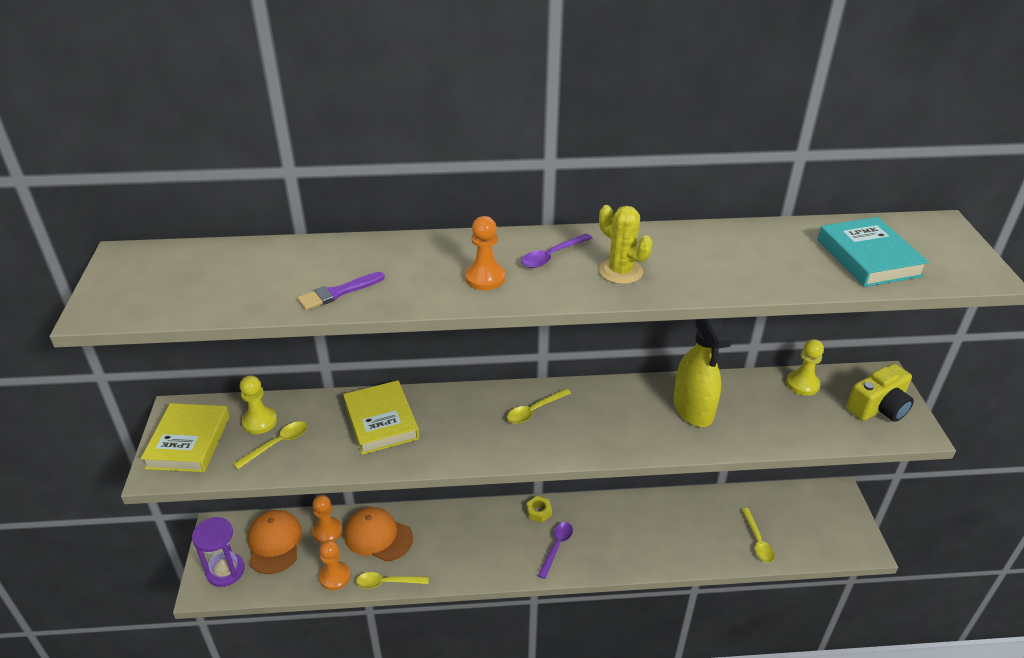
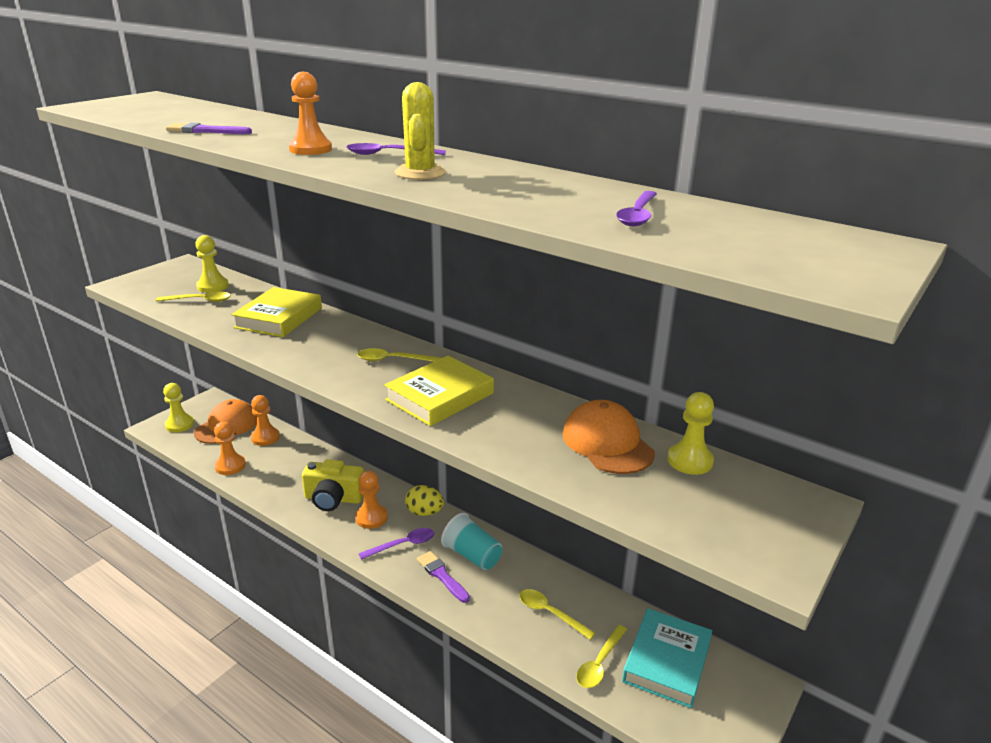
camera: 40 degrees right, 10 degrees down
(189, 442) = (160, 279): yellow book -> yellow book (440, 396)
(225, 571) = (179, 424): purple hourglass -> yellow pawn
(378, 536) = (290, 459): orange cap -> orange cap (607, 443)
(387, 582) = (254, 490): yellow spoon -> yellow spoon (550, 613)
(508, 542) = (371, 518): none -> orange pawn
(539, 512) = (424, 512): yellow nut -> yellow egg
(609, 522) = (472, 555): none -> turquoise cup
(609, 551) = (442, 575): none -> purple brush
(693, 409) = (532, 422): yellow spray bottle -> none
(812, 256) = (638, 215): none -> purple spoon
(868, 258) = (706, 233): turquoise book -> turquoise book (666, 661)
(878, 407) = (757, 523): yellow camera -> yellow camera (333, 498)

